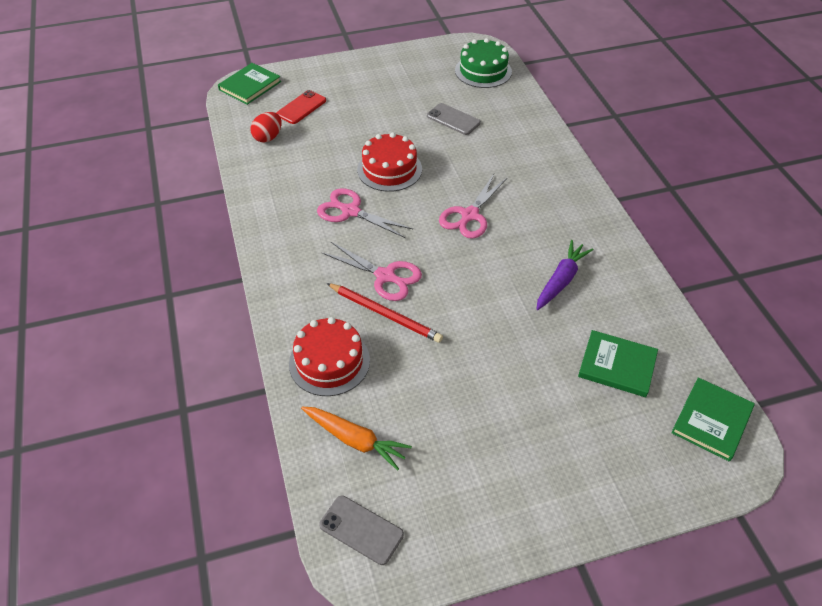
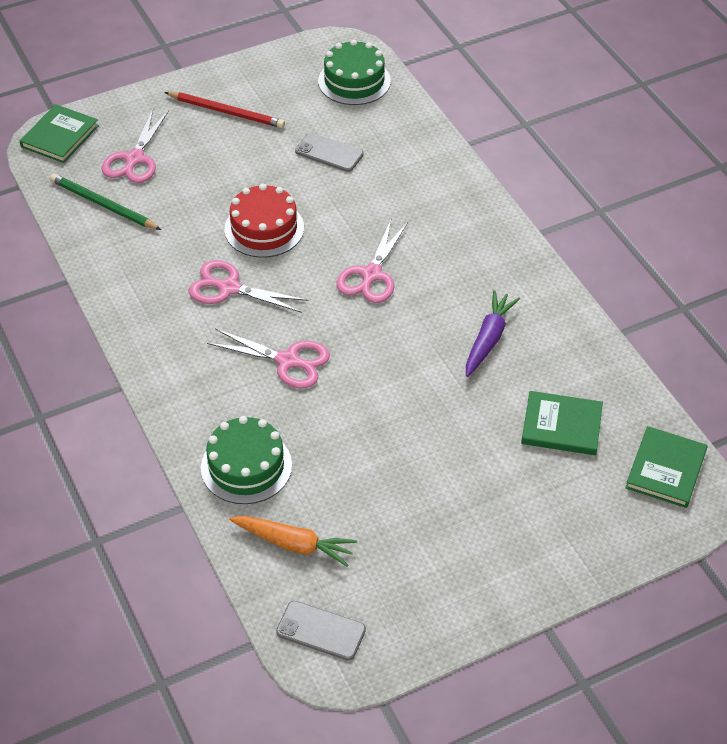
camera: 10 degrees left, 0 degrees up
(268, 137) = (103, 205): red egg -> green pencil
(301, 107) = (134, 159): red phone -> pink scissors
(329, 362) = (246, 466): red cake -> green cake
(385, 314) = (297, 405): red pencil -> red pencil (227, 112)

